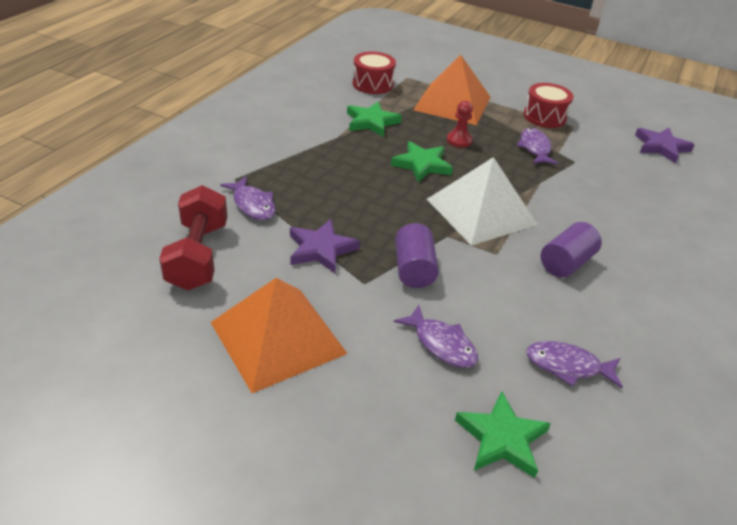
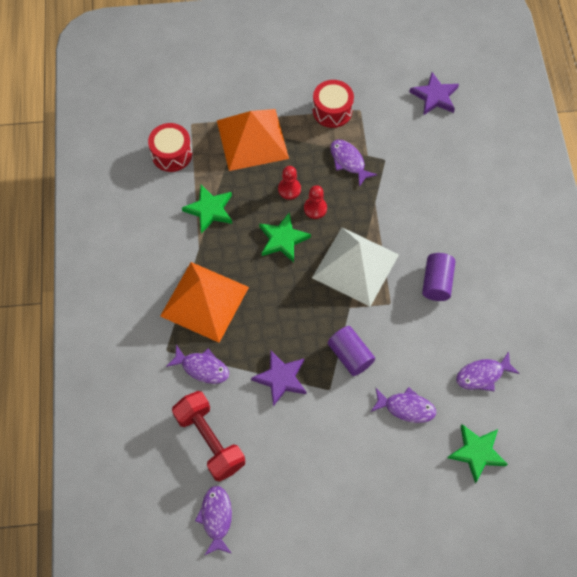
camera: 30 degrees left, 25 degrees up
(130, 317) = (216, 518): none -> purple fish
(277, 337) = (313, 470): orange pyramid -> orange pyramid (204, 301)
(473, 160) = (315, 208): none -> red pawn

